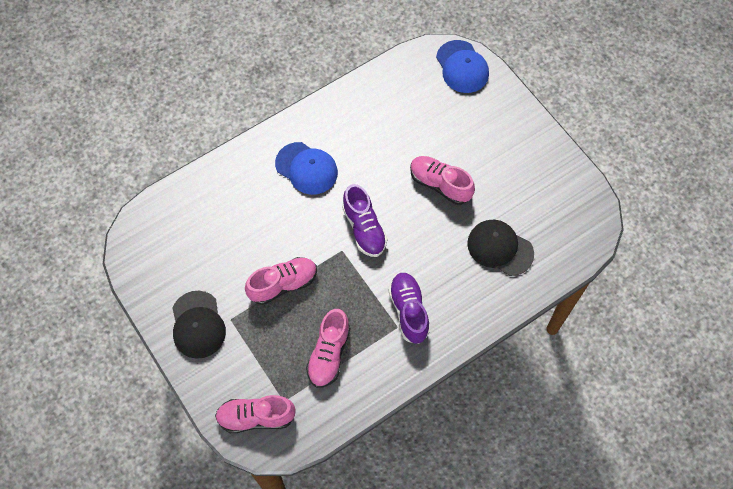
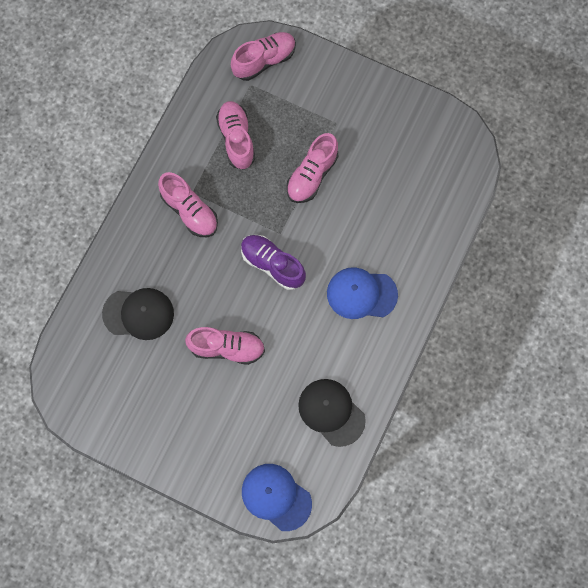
camera: 150 degrees right, 10 degrees up
(198, 325) = (360, 104): black cap -> black cap (331, 412)
(409, 311) = (190, 211): purple shoe -> pink shoe

